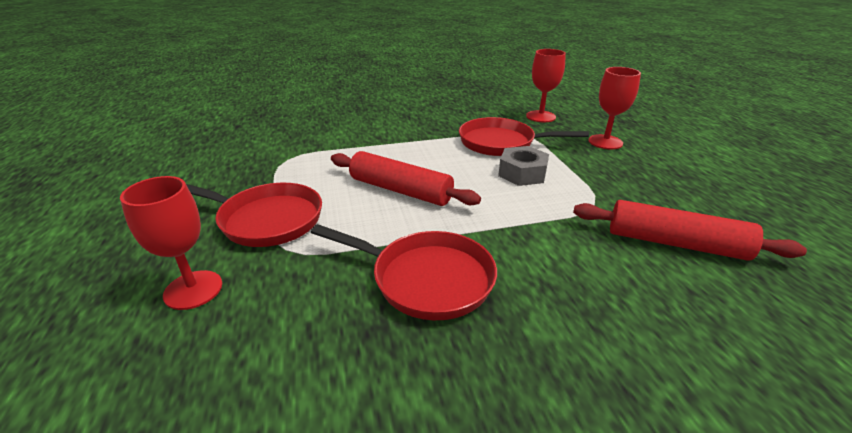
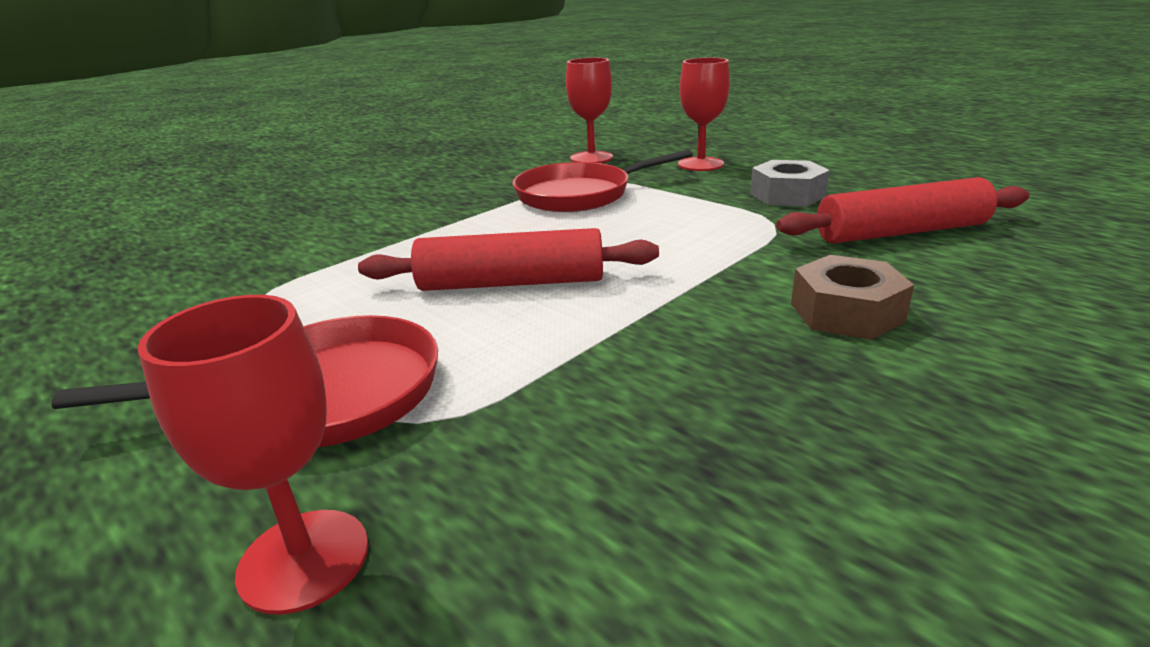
camera: 30 degrees left, 5 degrees down
(425, 279) = (693, 369): red pan -> none
(522, 173) = (650, 218): grey nut -> grey nut (787, 195)
(554, 283) = (846, 312): none -> brown nut

